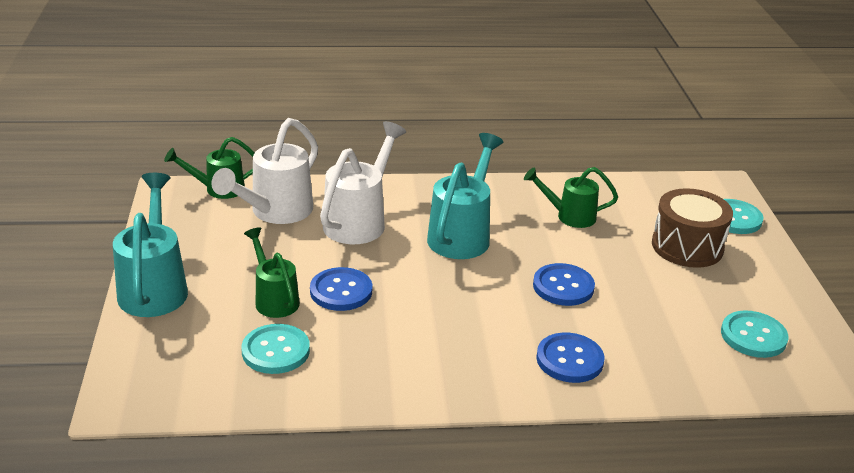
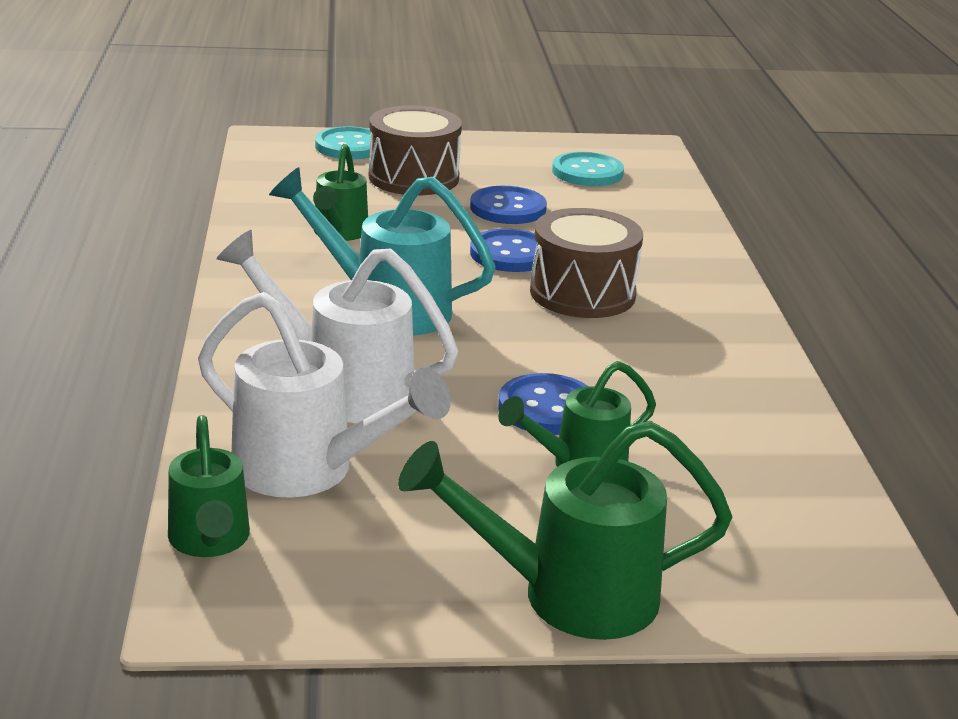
camera: 90 degrees left, 5 degrees down
(154, 287) = (568, 596): turquoise watering can -> green watering can
(276, 351) = (709, 462): turquoise button -> none
(506, 316) = (582, 293): none -> brown drum
(569, 360) = (659, 265): blue button -> blue button (508, 208)

